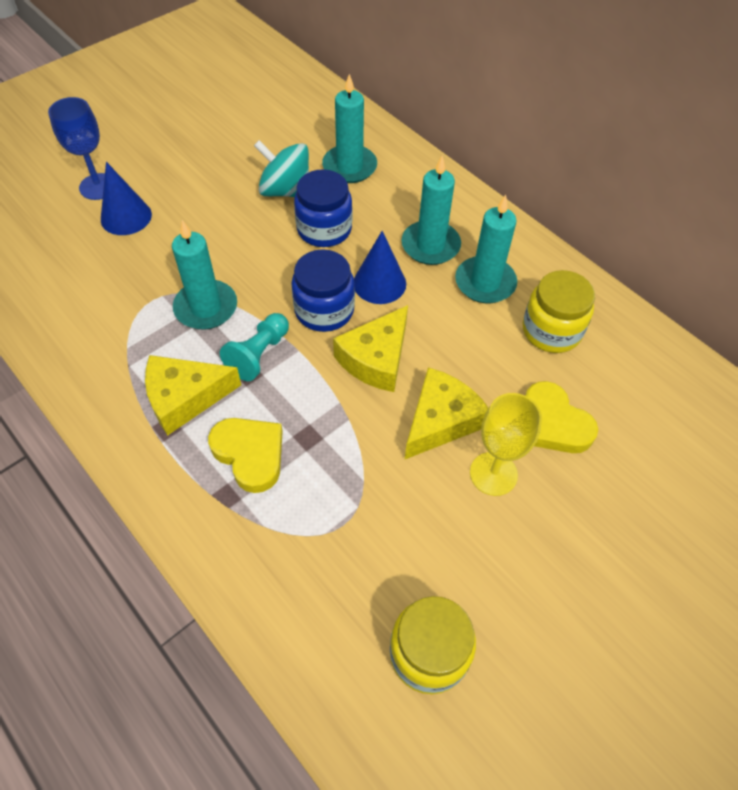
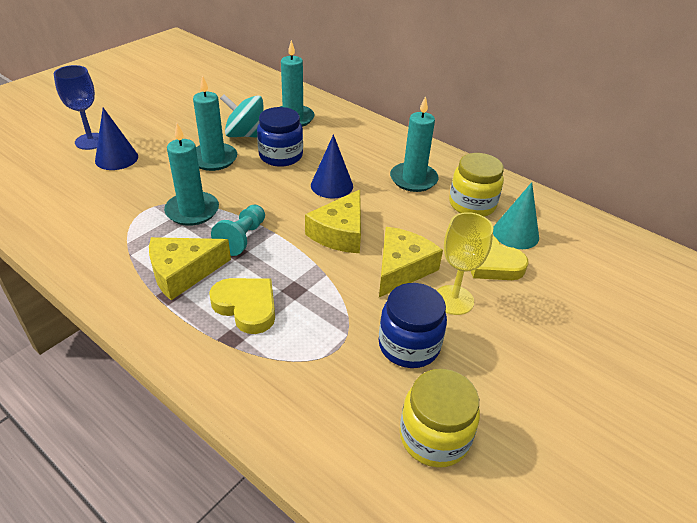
camera: 10 degrees left, 15 degrees down
(324, 310) = (291, 205): blue jar -> blue jar (409, 345)
(430, 245) = (366, 160): turquoise candle -> turquoise candle (213, 159)
(596, 383) = (515, 234): none -> turquoise cone

